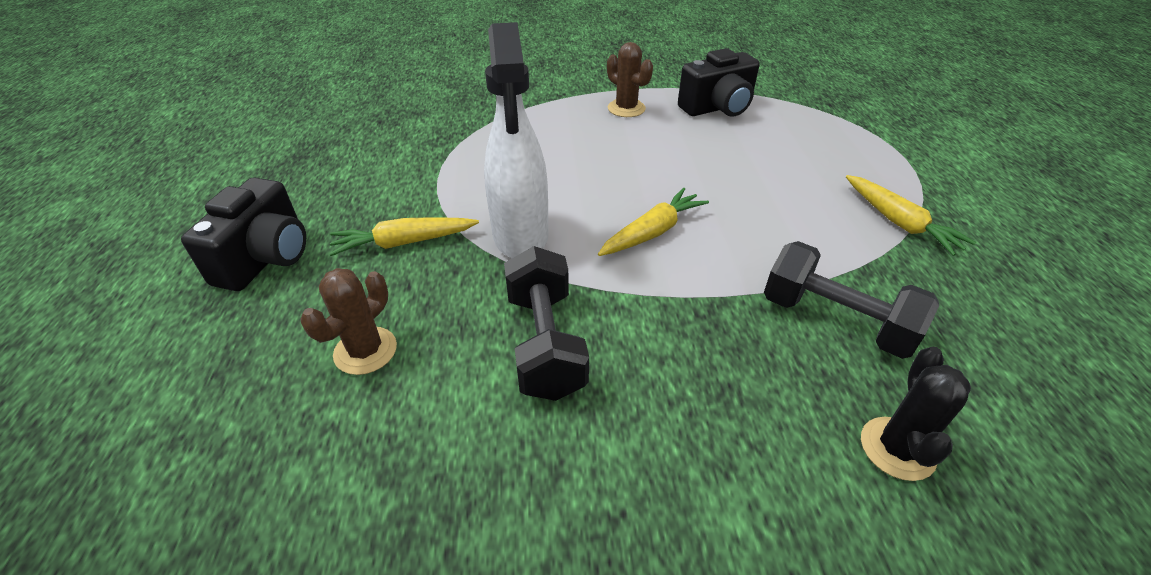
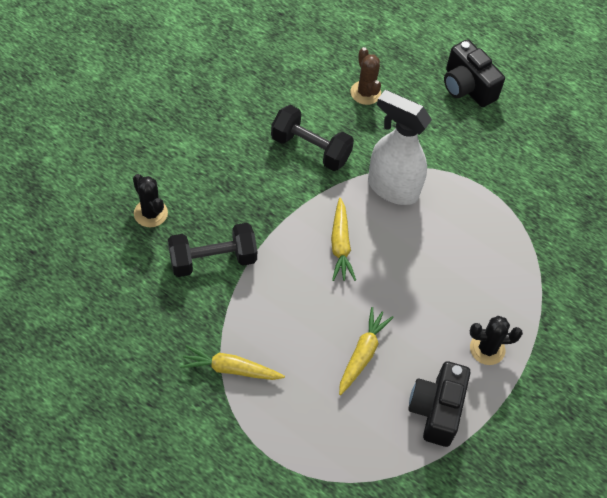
camera: 125 degrees right, 15 degrees up
(404, 243) = (431, 141): yellow carrot -> yellow carrot (362, 354)
(626, 108) = (487, 349): brown cactus -> black cactus

